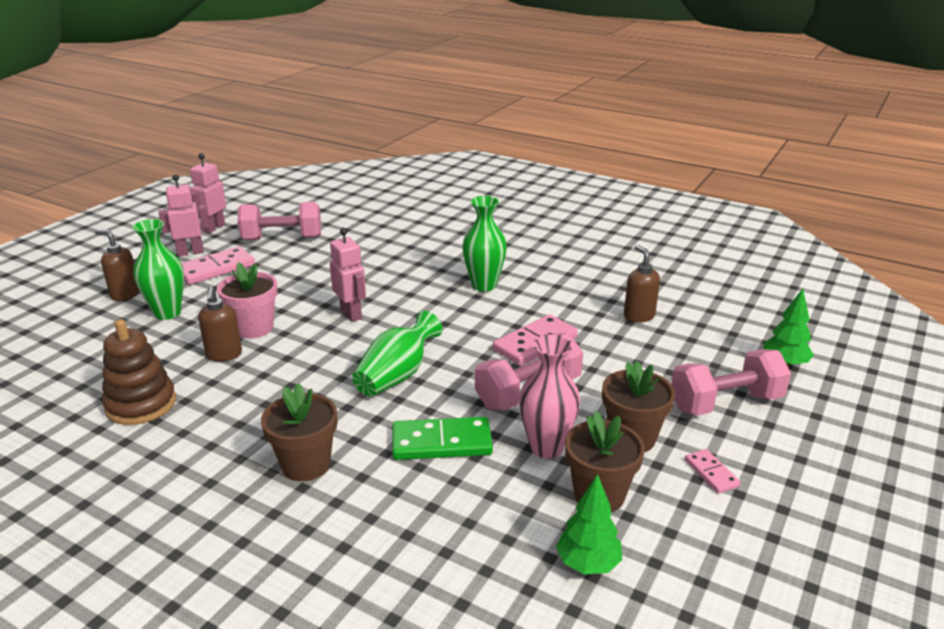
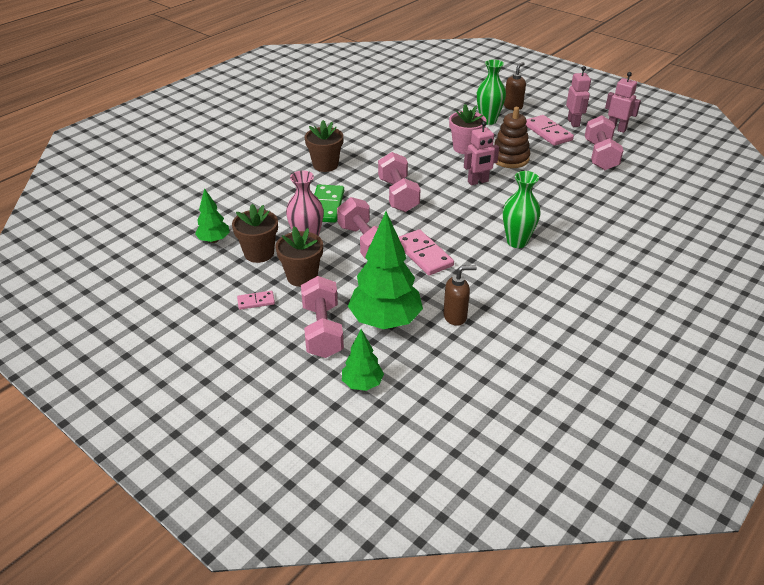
camera: 100 degrees right, 10 degrees up
(141, 404) = (393, 120): brown stacking toy -> brown stacking toy (510, 158)
(224, 355) = (435, 140): brown soap dispenser -> none
(397, 376) = (398, 195): green vase -> pink dumbbell
(676, 359) = (385, 321): none -> green tree

